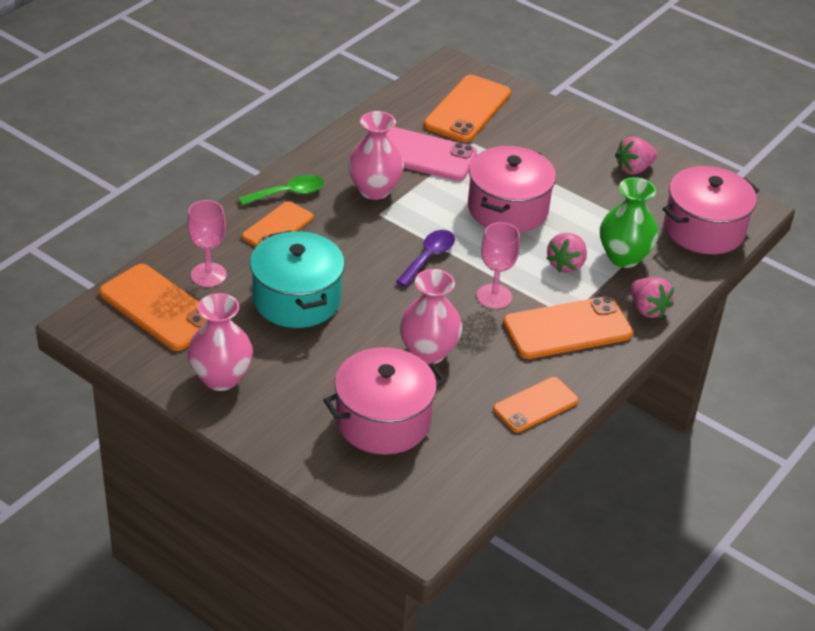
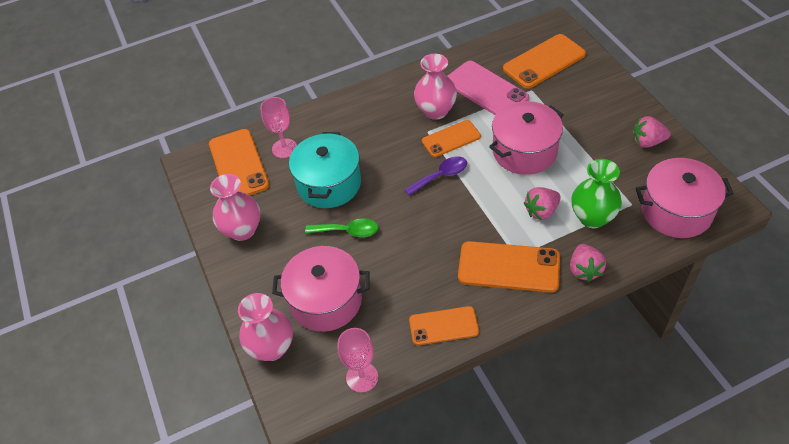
camera: 35 degrees right, 10 degrees up
(278, 227) = (351, 124): orange phone -> orange phone (451, 139)
(288, 193) = (375, 99): green spoon -> green spoon (348, 231)
(428, 352) = (392, 254): pink vase -> pink vase (272, 348)
(494, 296) = (469, 222): pink goblet -> pink goblet (362, 377)

